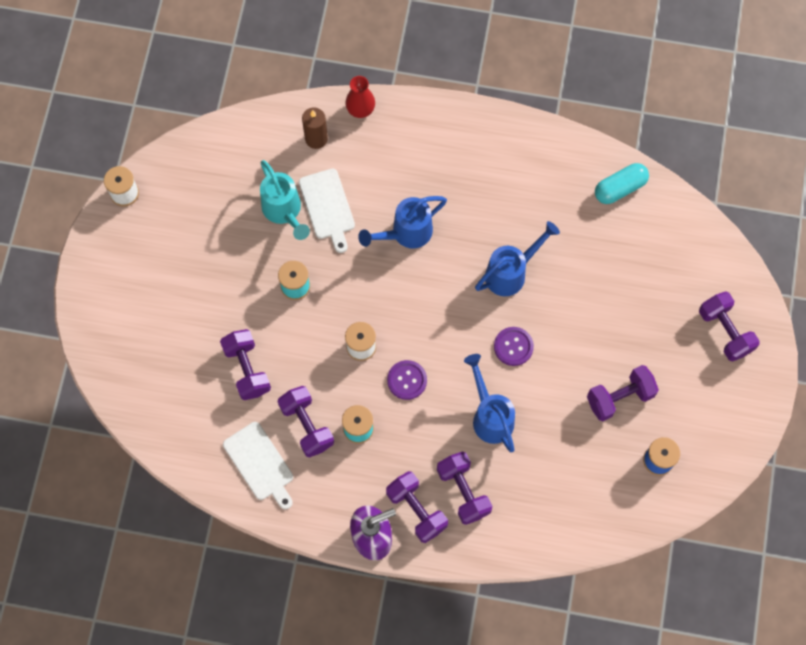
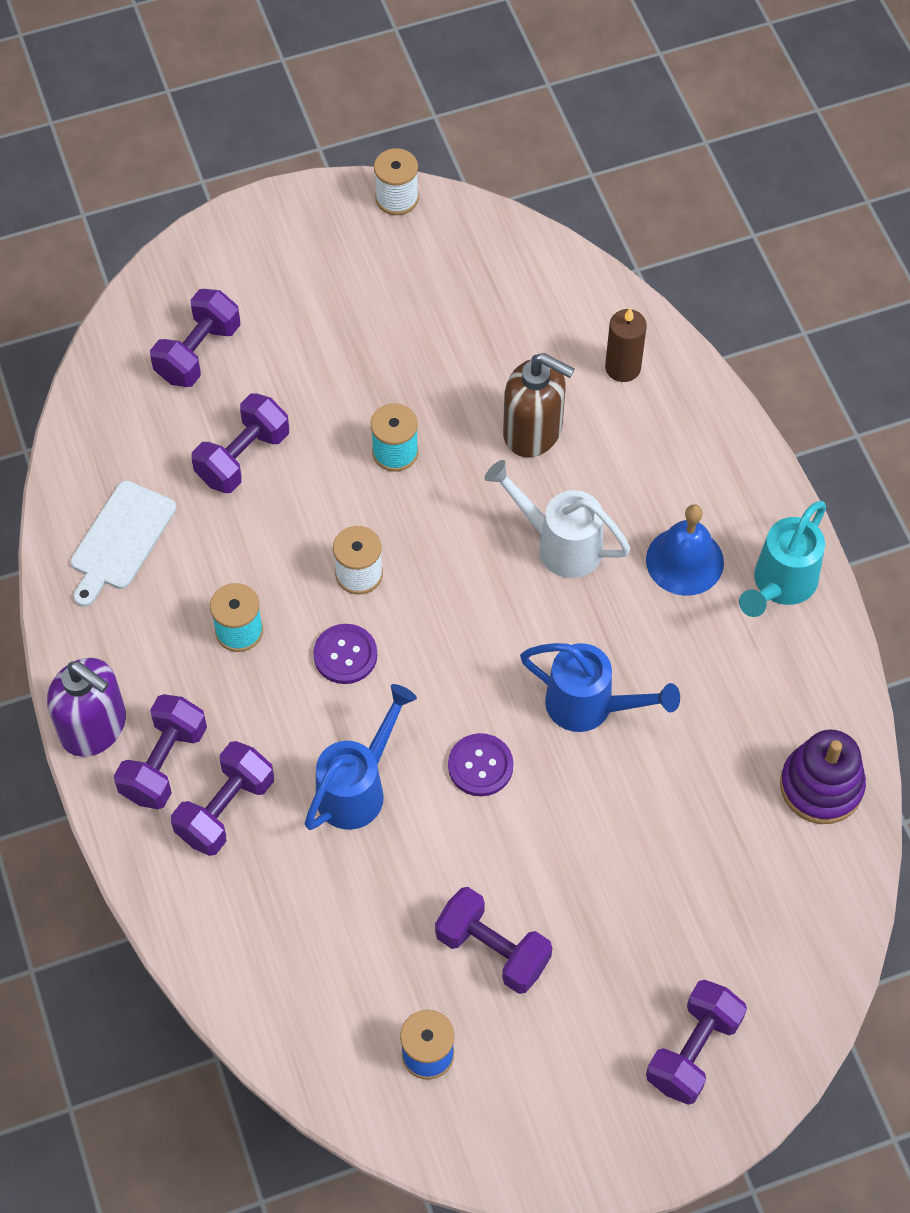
camera: 60 degrees right, 10 degrees down
(284, 212) = (492, 385): turquoise watering can -> turquoise watering can (779, 586)
(307, 425) = (206, 567): purple dumbbell -> purple dumbbell (198, 352)
(327, 207) = (533, 431): white cutting board -> brown soap dispenser
(360, 109) = (703, 397): red vase -> none
(405, 233) = (559, 544): blue watering can -> white watering can
(454, 177) = (684, 561): none -> blue bell
(620, 188) = (821, 786): turquoise capsule -> purple stacking toy

